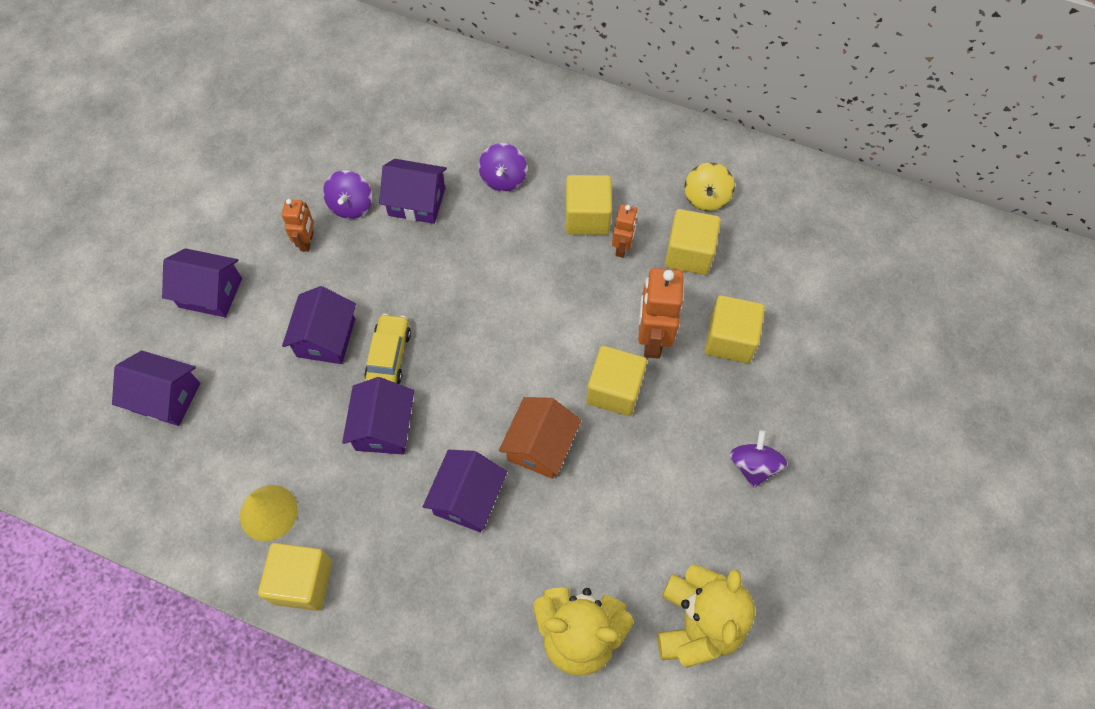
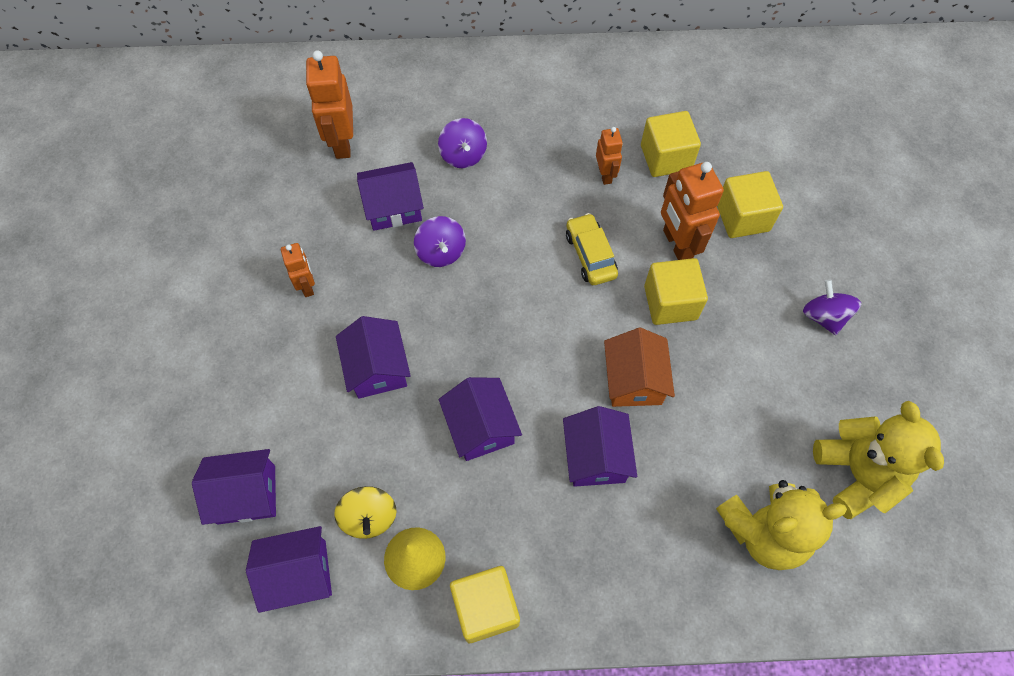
camera: 25 degrees left, 0 degrees up
(210, 293) = (235, 374): purple house -> purple house (298, 574)
(351, 205) = (331, 235): purple spinning top -> purple spinning top (441, 252)
(389, 356) = (448, 360): yellow car -> yellow car (590, 255)
(404, 126) = (342, 143): none -> orange robot
(587, 217) = (559, 160): yellow cube -> none
(706, 198) = (653, 104): yellow spinning top -> yellow spinning top (369, 517)

